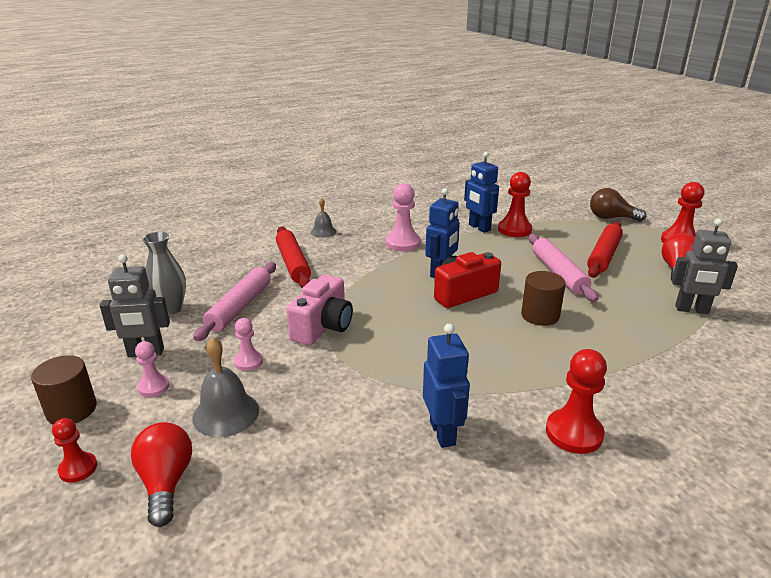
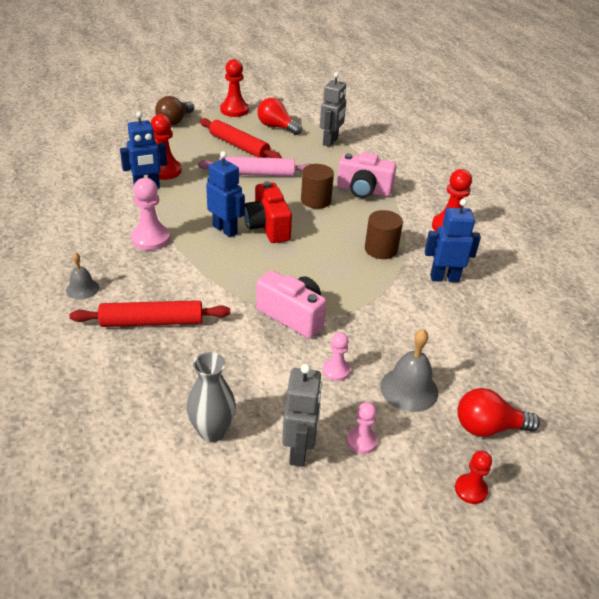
camera: 80 degrees left, 10 degrees up
(71, 410) = (387, 507): brown cylinder -> brown cylinder (381, 249)
(240, 307) = (232, 371): pink rolling pin -> none
(597, 347) = (363, 190): none -> pink camera

